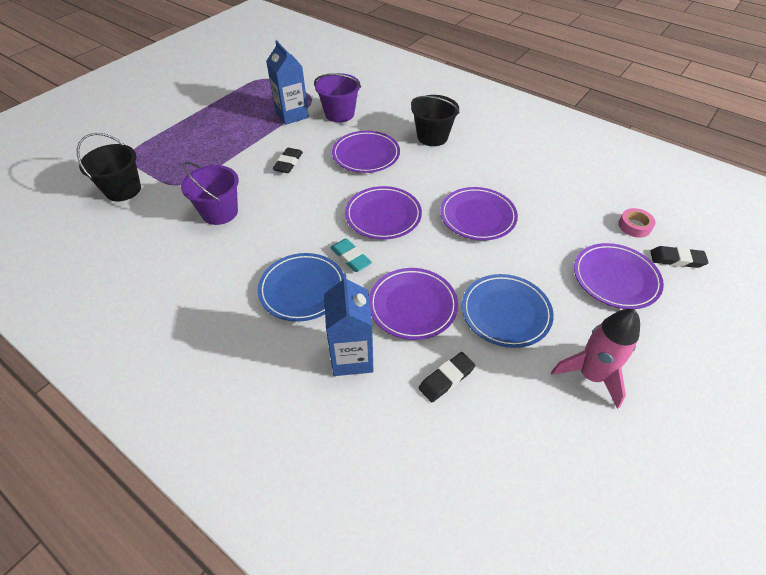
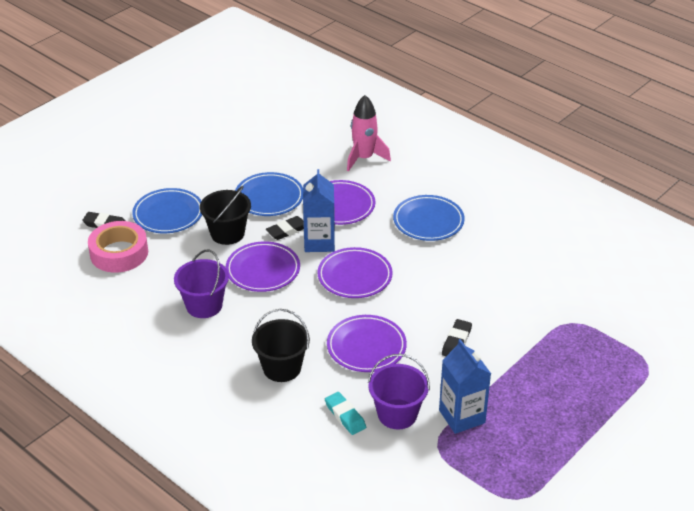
camera: 175 degrees left, 10 degrees down
(123, 190) = (629, 319): black bucket -> black bucket (227, 233)
(220, 212) = (517, 289): purple bucket -> purple bucket (204, 305)
(350, 257) = (388, 242): turquoise eraser -> turquoise eraser (345, 416)
(352, 357) = (389, 180): blue carton -> blue carton (319, 242)
(446, 379) = (325, 166): black eraser -> black eraser (287, 230)
(590, 375) = (226, 162): pink rocket -> pink rocket (364, 158)
(615, 278) = (168, 214): purple plate -> blue plate
(634, 226) = (119, 253): pink tape -> pink tape, size x1.94

